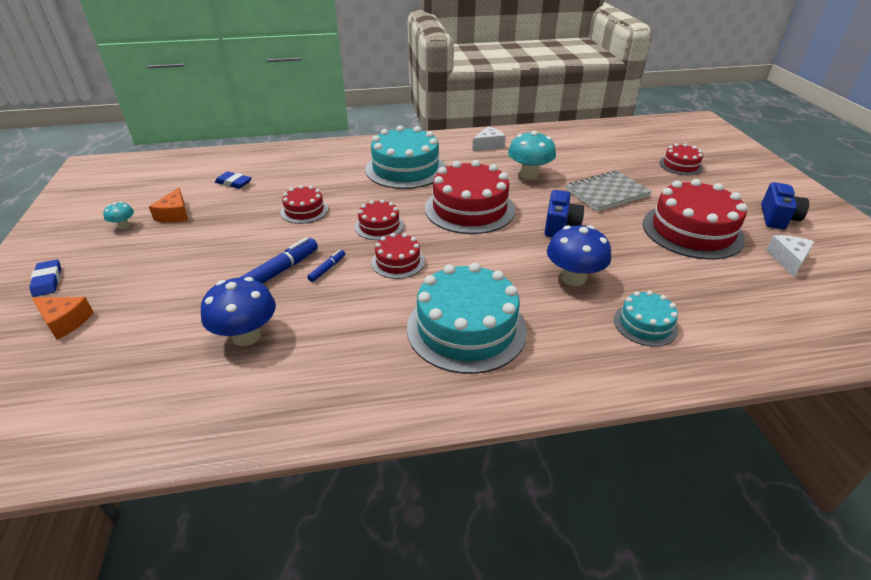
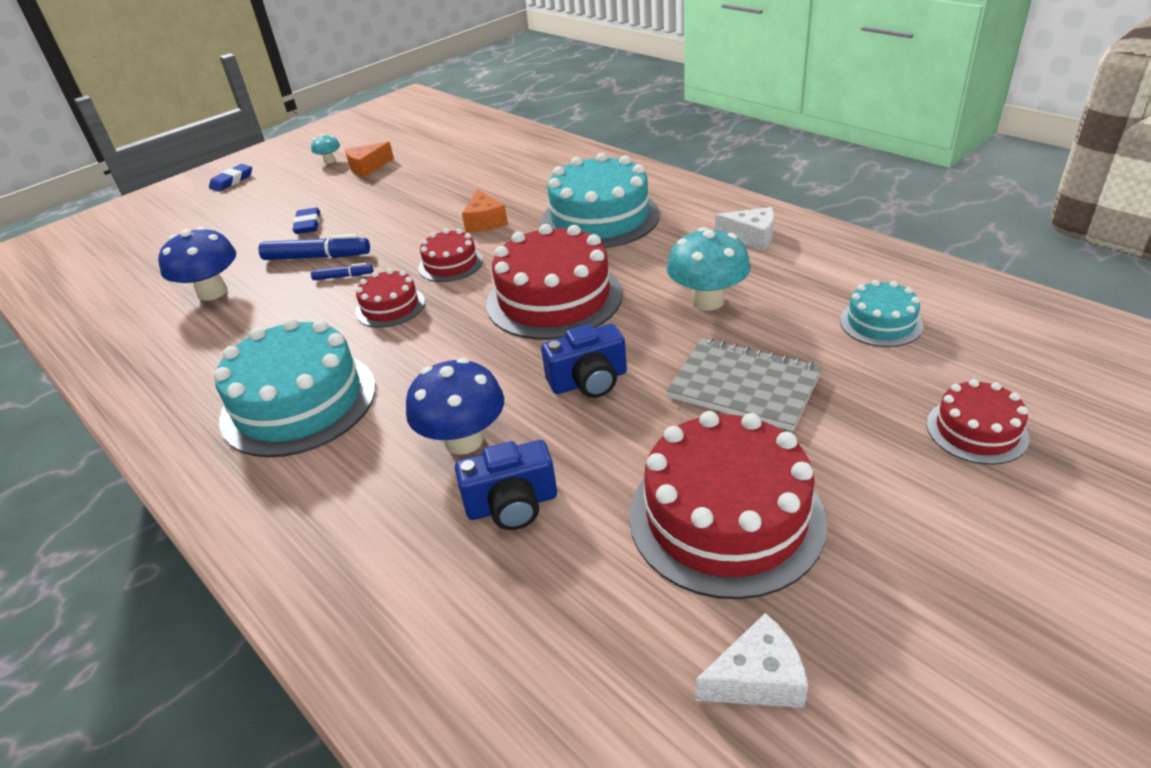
camera: 60 degrees right, 0 degrees up
(65, 321) = (187, 215): orange cheese -> orange cheese (485, 221)
(233, 183) = (451, 158): blue eraser -> blue eraser (308, 224)
(304, 210) = (438, 213): red cake -> none
(645, 324) = (403, 543): turquoise cake -> turquoise cake (881, 323)
(777, 218) = (926, 627): blue camera -> blue camera (512, 505)

